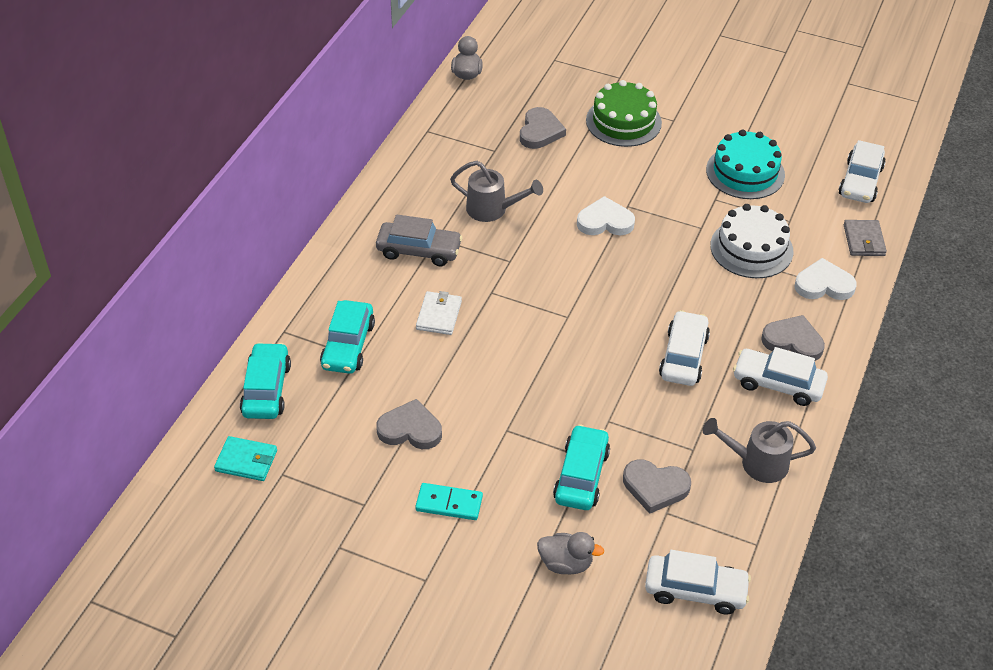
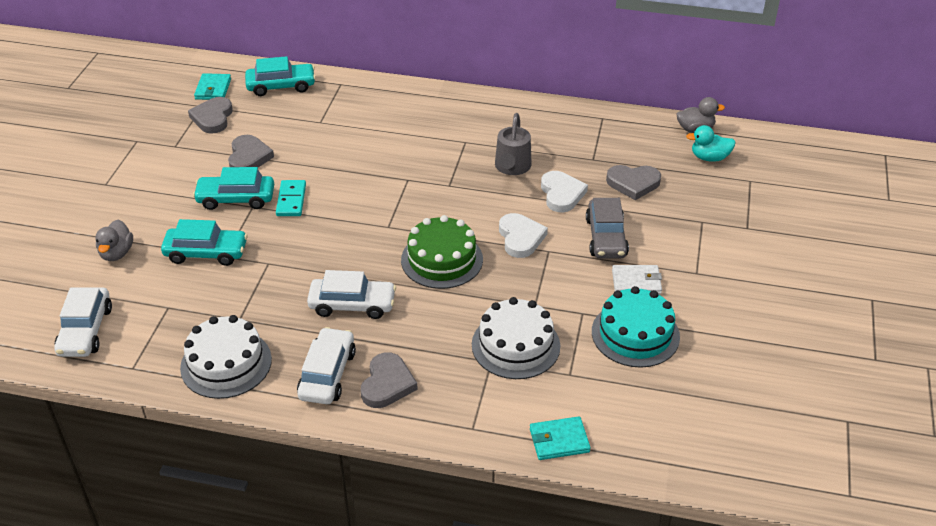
camera: 80 degrees right, 5 degrees down
(348, 345) = (331, 115): turquoise car -> turquoise car (236, 199)
(419, 250) = (447, 134): grey car -> grey car (606, 237)
(439, 315) = (373, 155): white wallet -> white wallet (636, 282)
(449, 503) = (176, 186): turquoise domino -> turquoise domino (291, 200)
(514, 75) = (709, 158): none -> turquoise duck
(623, 121) = (676, 237): green cake -> green cake (442, 259)
(655, 487) = (195, 298): grey heart -> grey heart (213, 118)
(757, 463) = (226, 363): grey watering can -> white cake
(824, 284) = (477, 406): white heart -> white heart (561, 194)
(860, 181) = (661, 436): white car -> none
(864, 240) = (559, 440): grey wallet -> turquoise wallet

